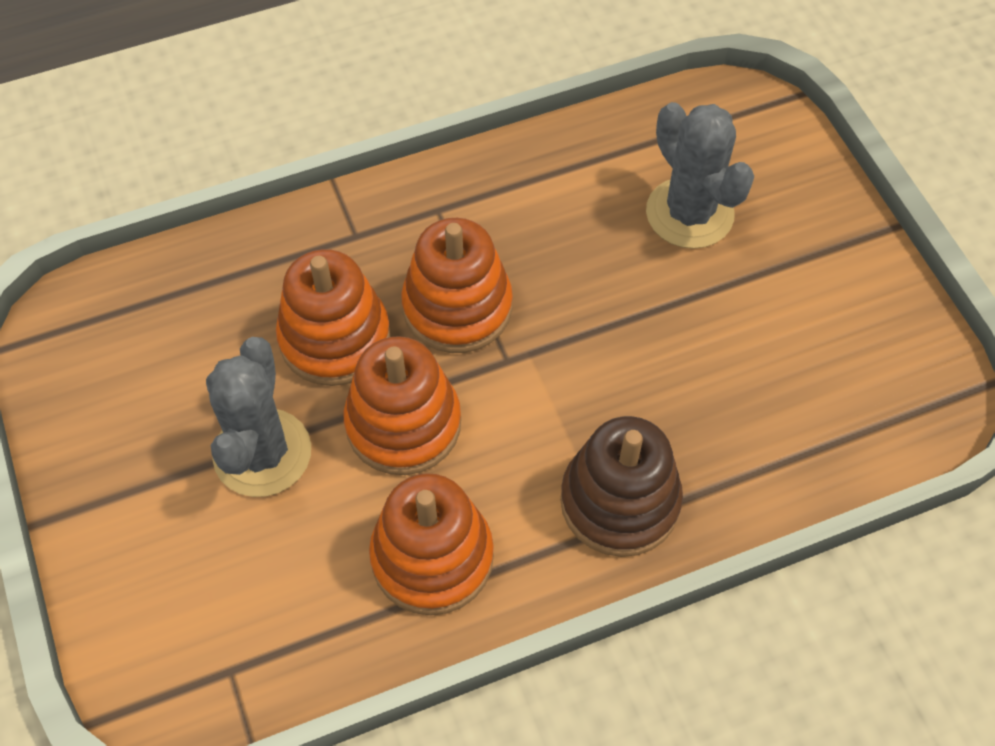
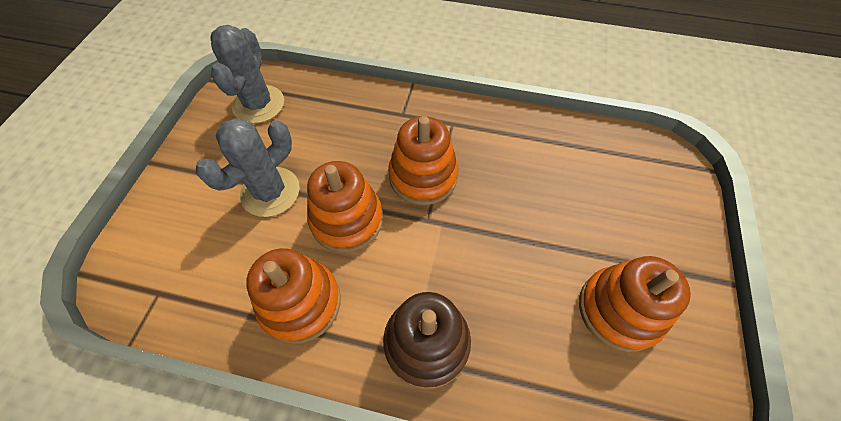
camera: 35 degrees right, 0 degrees up
(335, 338) = (351, 157): orange stacking toy -> orange stacking toy (619, 310)
(689, 213) = (592, 199): grey cactus -> grey cactus (258, 104)

